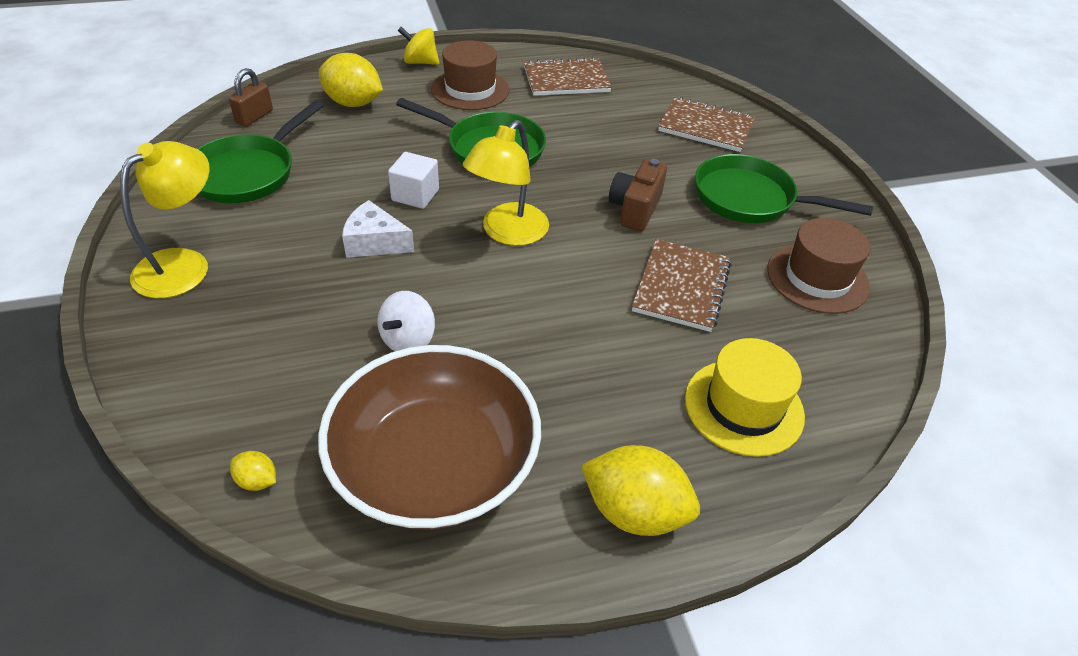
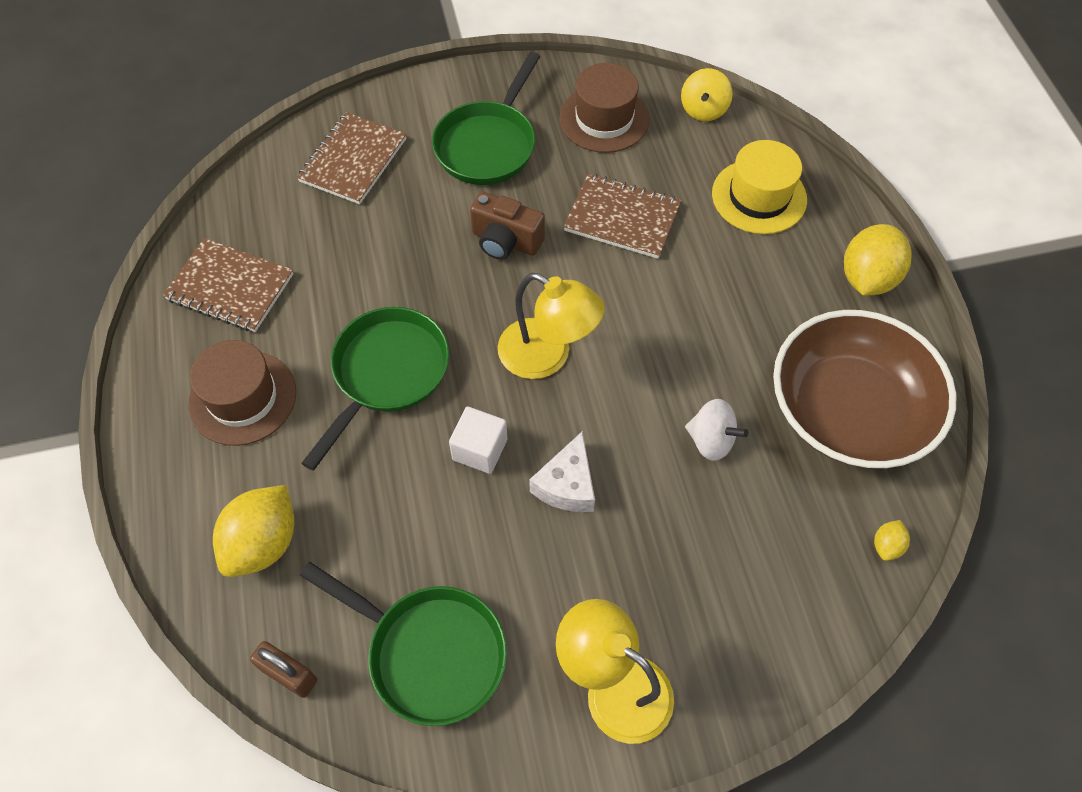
camera: 85 degrees left, 15 degrees up
(420, 62) = (156, 464): yellow spinning top -> yellow spinning top (703, 110)
(566, 80) = (230, 287): brown notebook -> brown notebook turned 60 degrees counterclockwise

